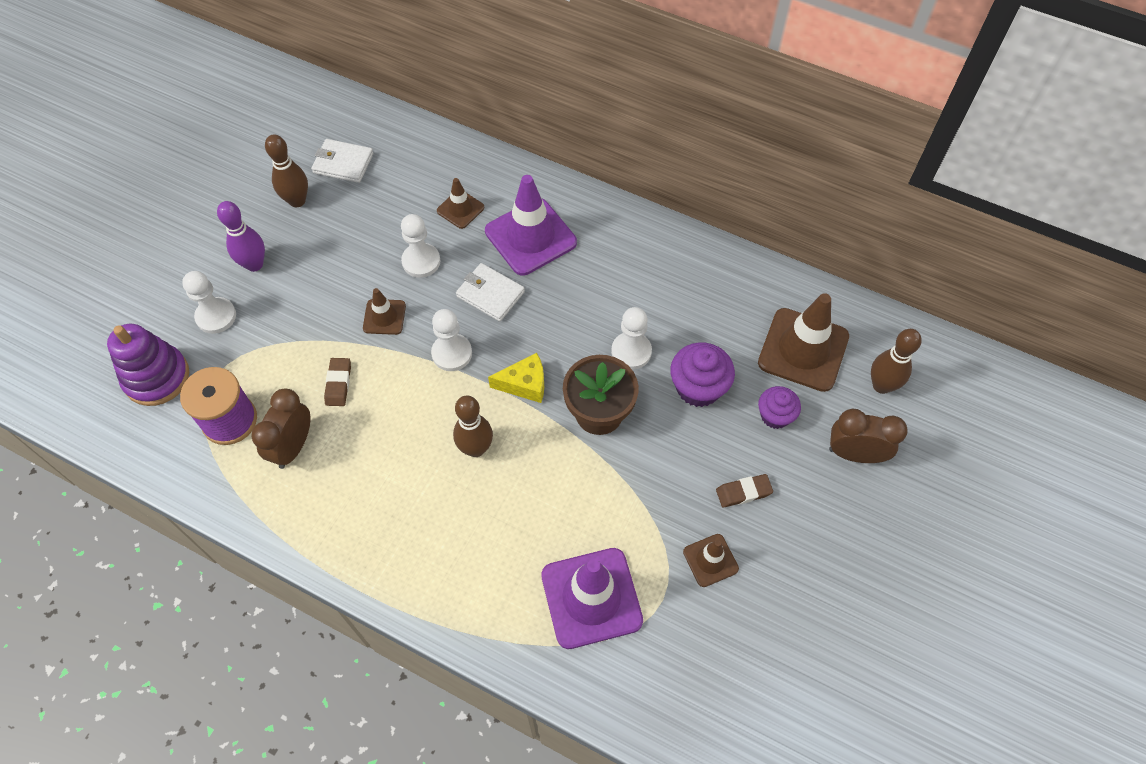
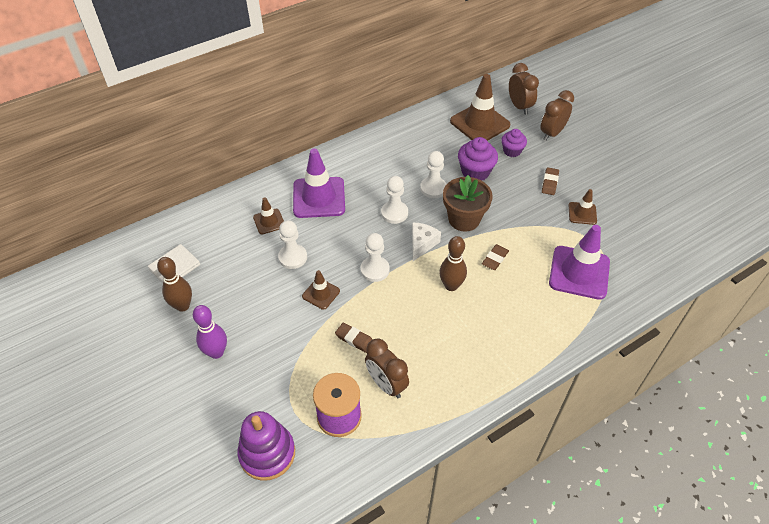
camera: 60 degrees left, 10 degrees down
(216, 316) = (243, 393): white pawn -> white pawn (394, 213)
(490, 294) = (345, 233): white wallet -> none
(524, 384) = (422, 244): yellow cheese -> white cheese
(551, 480) = (495, 259): none -> brown eraser
(881, 385) = (519, 106): brown bowling pin -> brown clock

